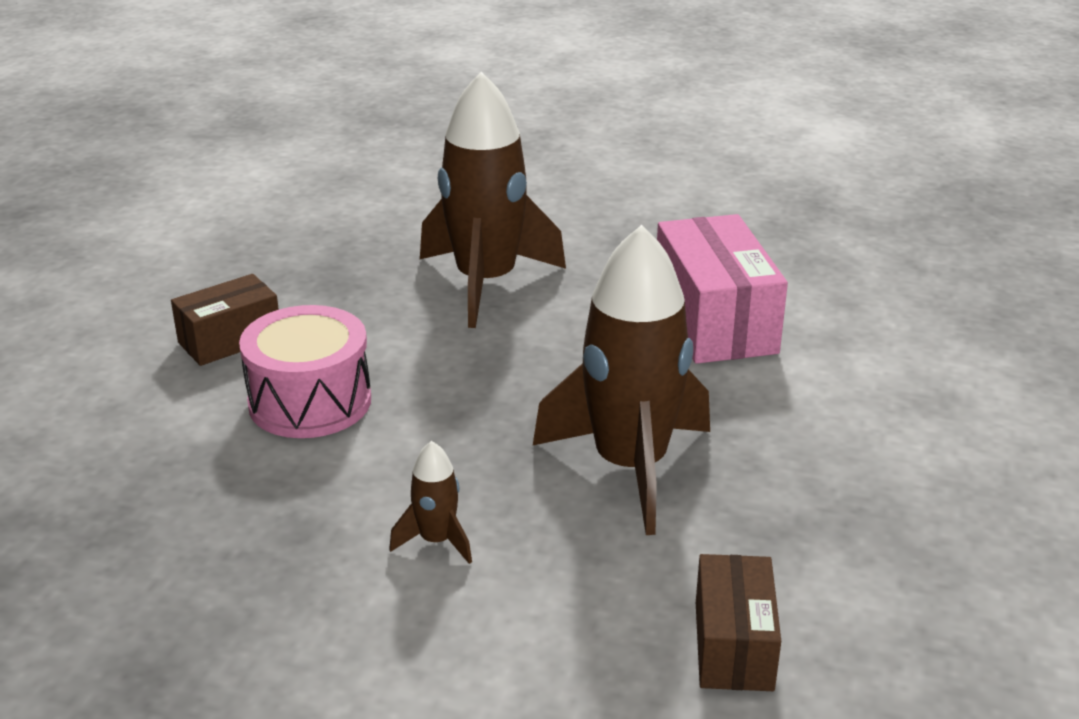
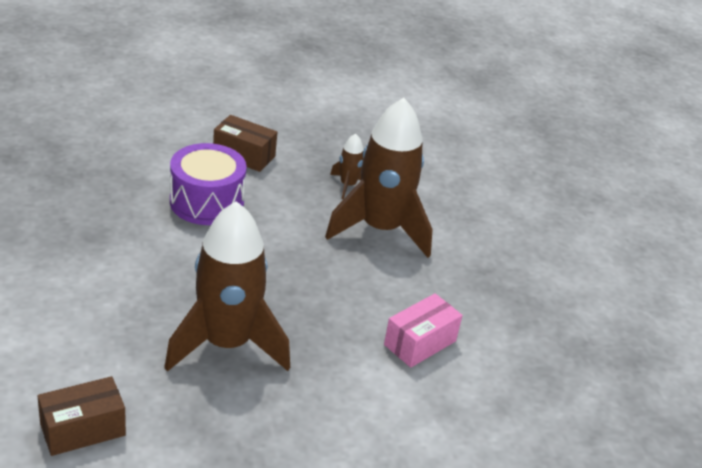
camera: 55 degrees right, 5 degrees up
(310, 402) = (206, 202): pink drum -> purple drum
(436, 541) = (112, 286): brown rocket -> brown rocket (348, 185)
(714, 321) = (420, 343): pink box -> pink box, size x0.61

